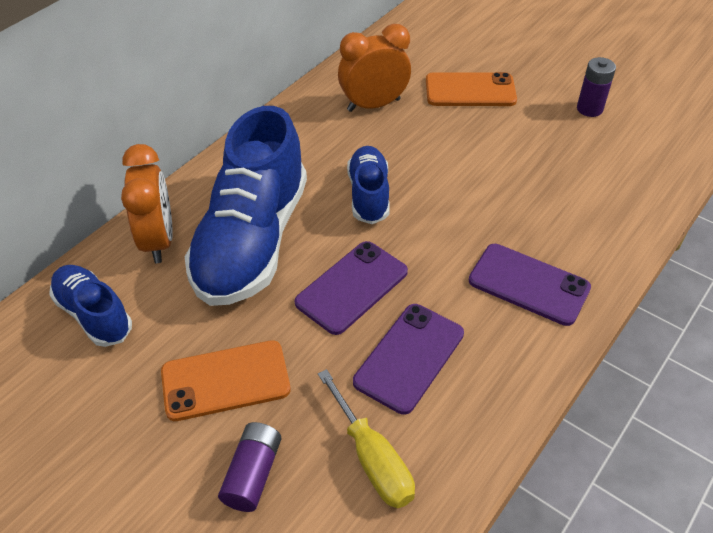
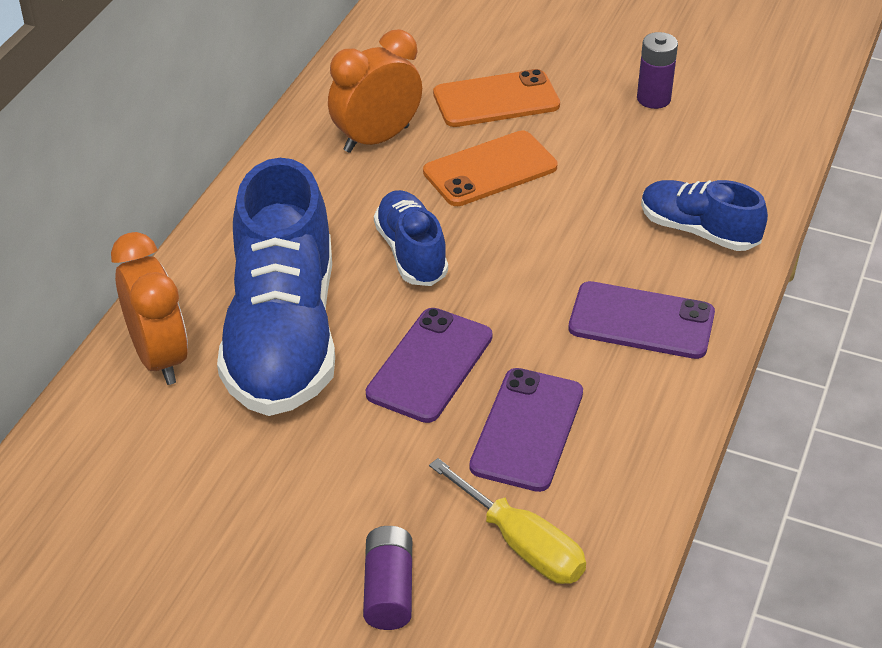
camera: 15 degrees left, 5 degrees down
(94, 315) = (114, 460): blue shoe -> blue shoe (698, 231)
(225, 380) = (315, 499): orange phone -> orange phone (490, 169)

